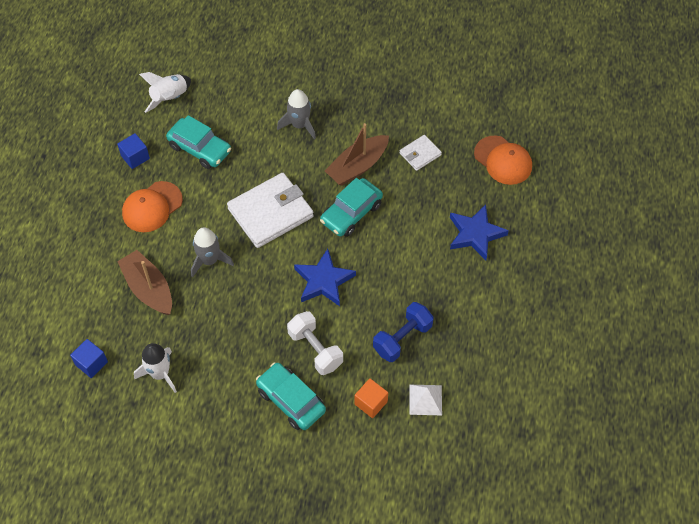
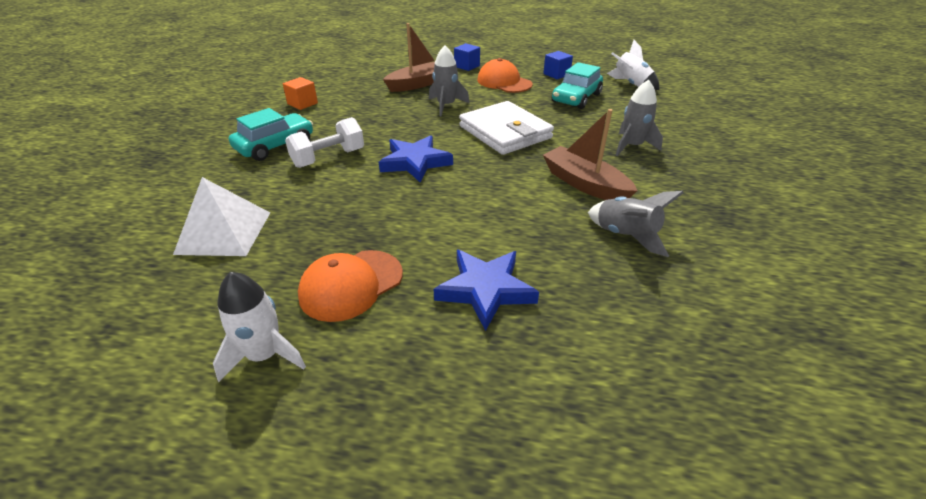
camera: 90 degrees right, 20 degrees down
(91, 363) = (354, 69): blue cube -> blue cube (467, 66)
(160, 374) = (333, 91): white rocket -> white rocket (264, 355)
(351, 213) = (511, 179): turquoise car -> none
(371, 403) = (244, 192): orange cube -> orange cube (302, 104)
(402, 338) = (321, 215): blue dumbbell -> none
(420, 154) = (626, 236): white wallet -> grey rocket
(425, 399) = (224, 232): white pyramid -> white pyramid, size x1.62
(503, 160) = (651, 333): orange cap -> orange cap (351, 285)

